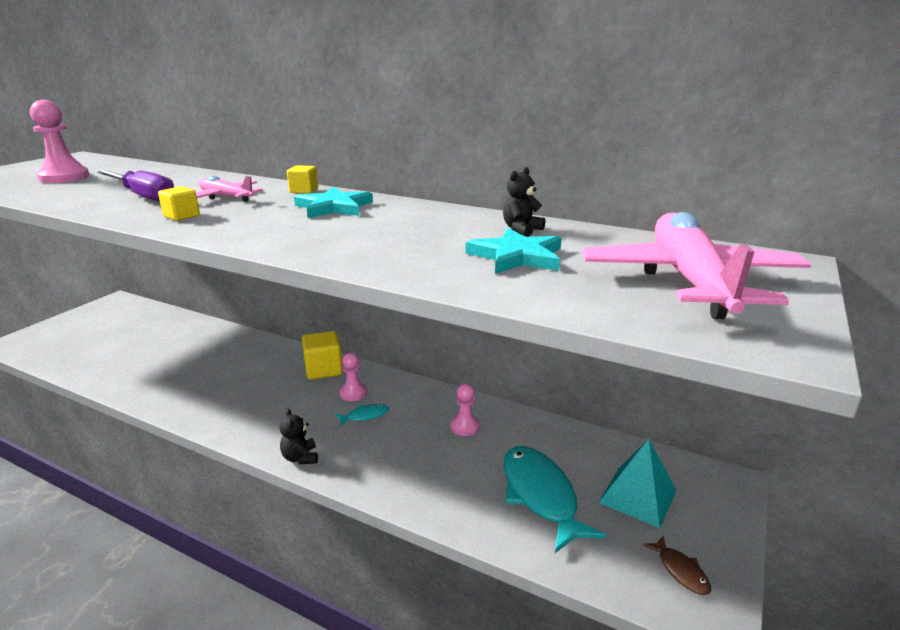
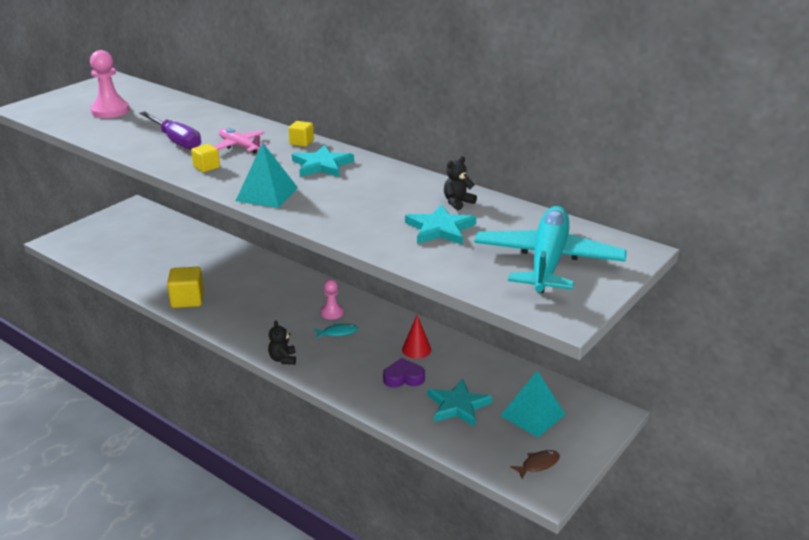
camera: 10 degrees right, 5 degrees up
(266, 236) = (267, 194): none -> turquoise pyramid
(323, 369) = (310, 290): yellow cube -> yellow cube (187, 300)
(460, 465) = (403, 378): none -> purple heart
(465, 426) = (416, 349): pink pawn -> red cone
(540, 495) = (458, 406): turquoise fish -> turquoise star
(680, 571) = (538, 464): brown fish -> brown fish turned 105 degrees counterclockwise
(689, 281) = (548, 261): pink plane -> turquoise plane

